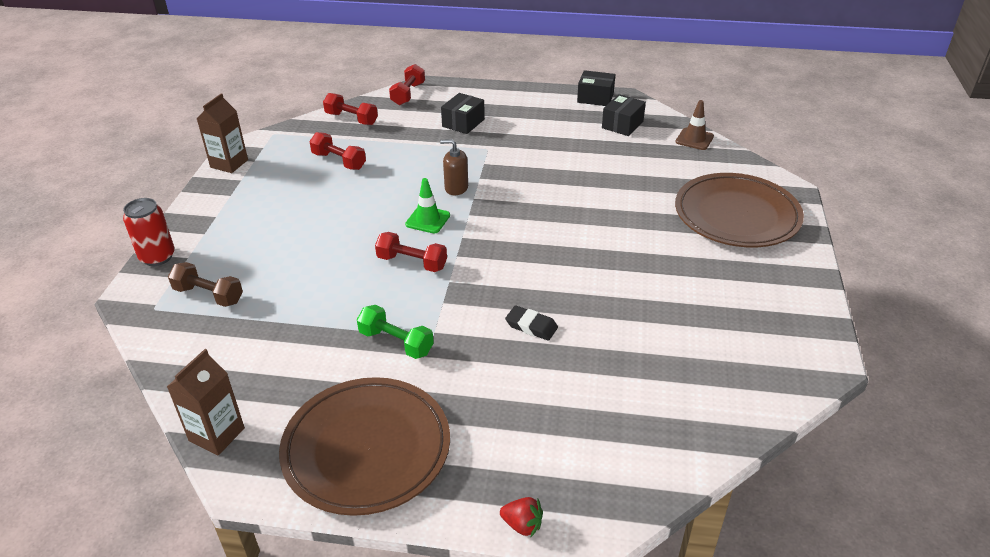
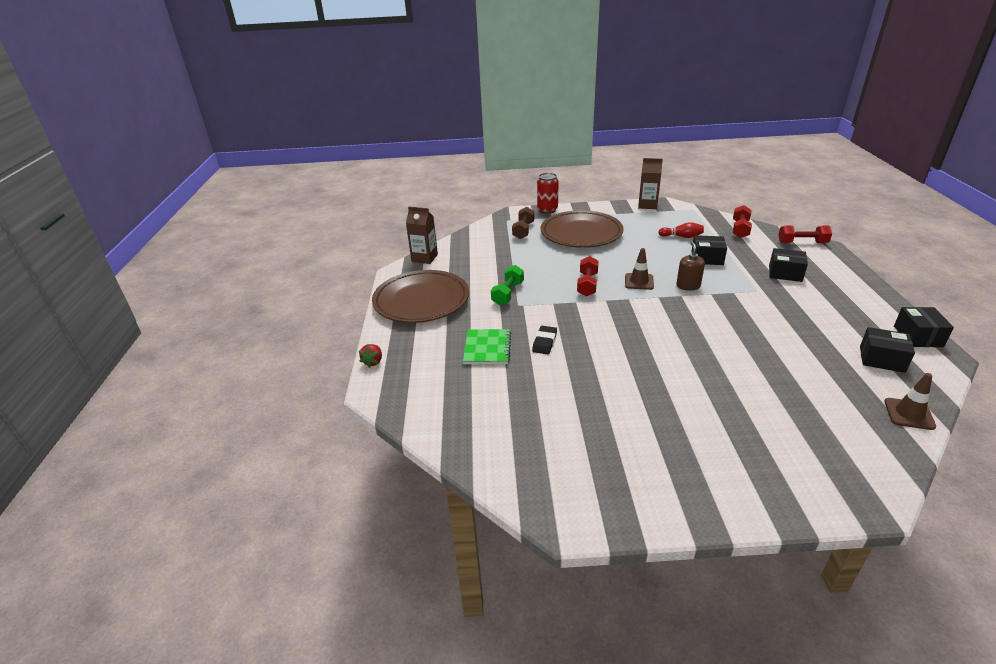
camera: 80 degrees right, 5 degrees down
(339, 161) = (682, 236): red dumbbell -> red bowling pin
(403, 159) = (707, 258): none -> black box
(428, 220) = (639, 281): green traffic cone -> brown traffic cone
(527, 383) = (487, 348): none -> green notebook
(736, 216) = (776, 453): brown plate -> brown plate (581, 233)

